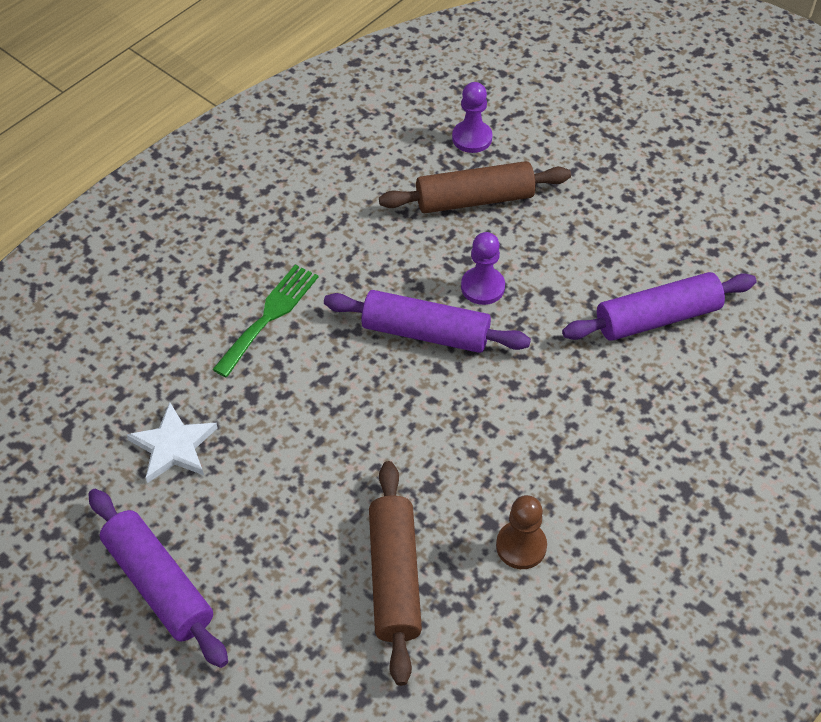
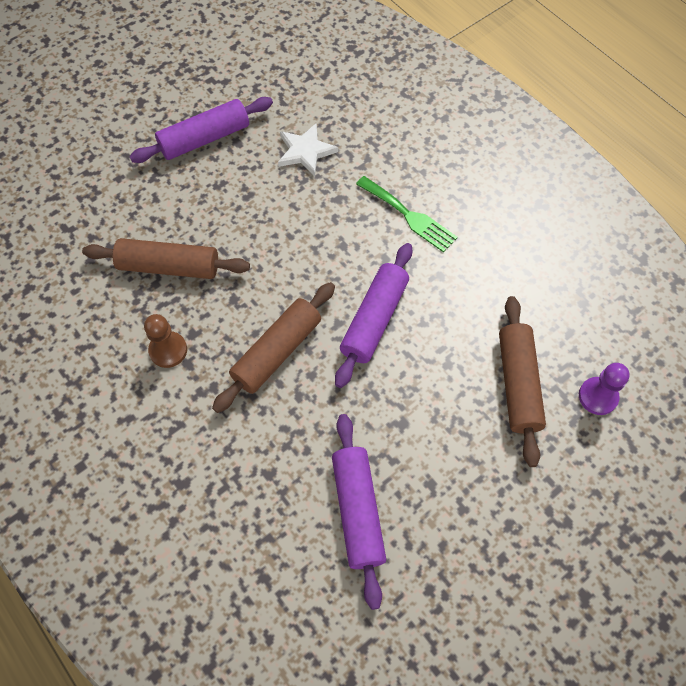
camera: 100 degrees right, 10 degrees up
(482, 287) = (415, 371): purple pawn -> none
(492, 424) = (277, 352): none -> brown rolling pin

